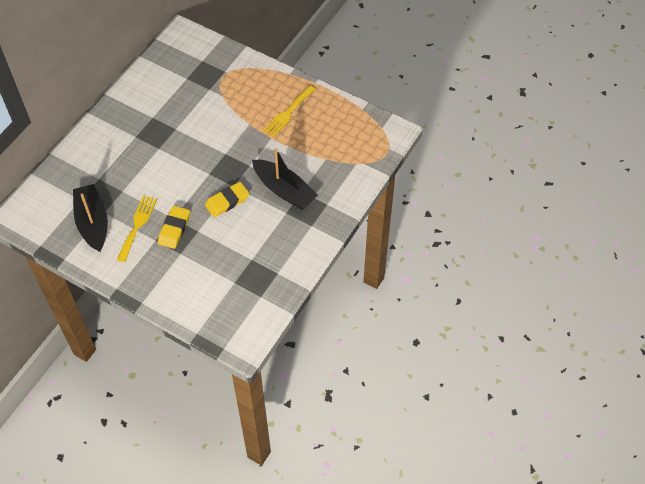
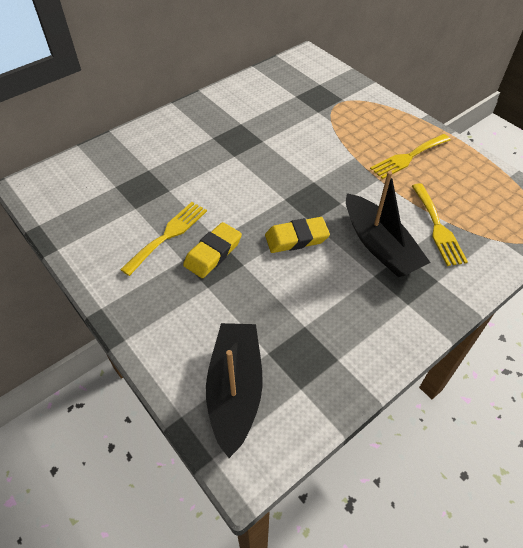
camera: 20 degrees right, 5 degrees down
(93, 223) = (115, 216): black boat -> black boat (235, 390)
(320, 165) = (437, 227): none -> yellow fork

